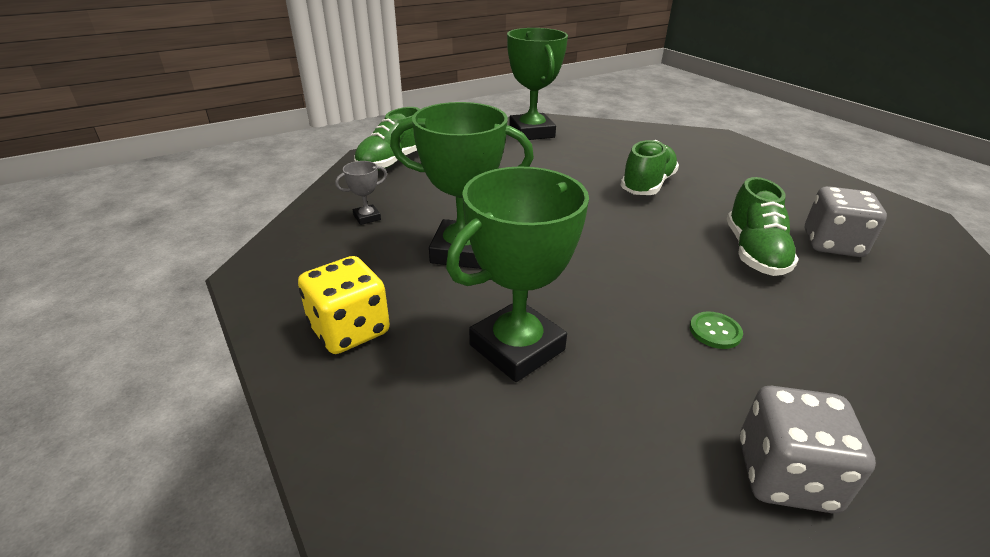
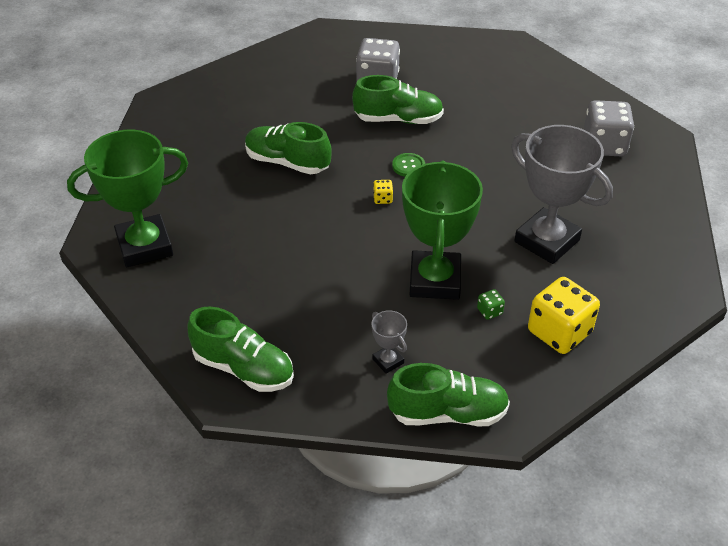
camera: 95 degrees left, 10 degrees up
(288, 241) = (448, 413): none -> green shoe
(405, 281) = (489, 311): none -> green dice
(517, 347) = (546, 241): green trophy -> grey trophy
(597, 231) = (383, 199): none -> yellow dice
(715, 331) = (500, 152): green button -> green button (408, 166)

